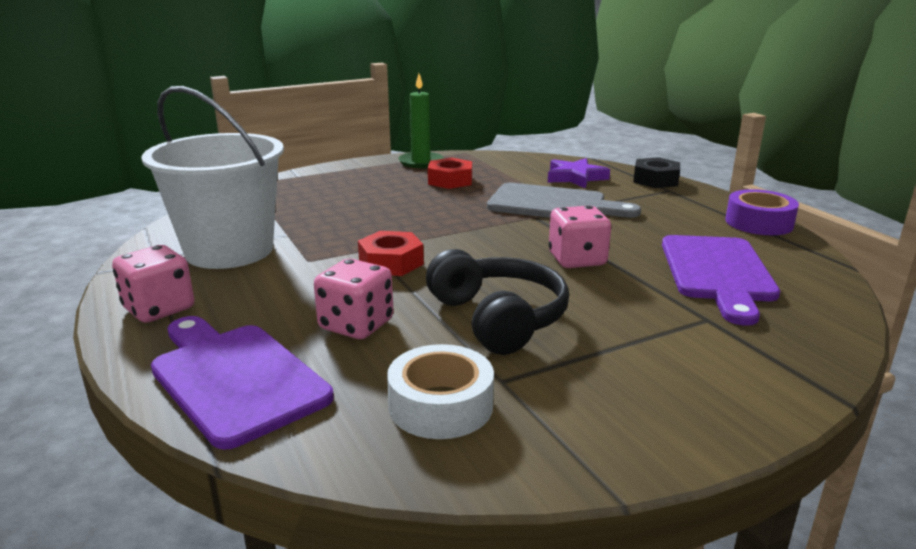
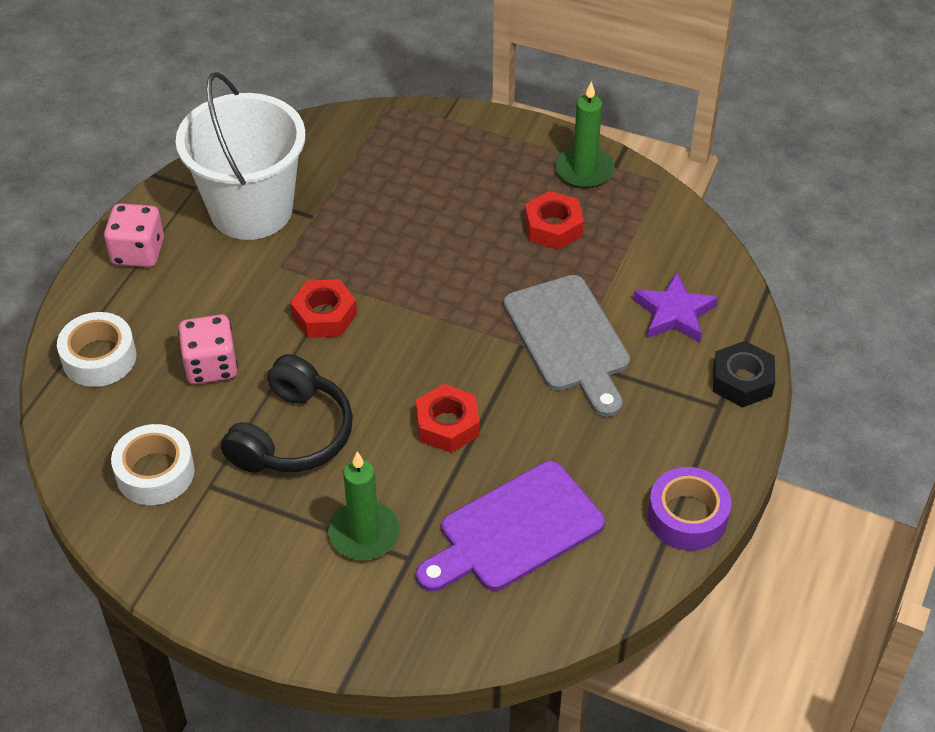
camera: 50 degrees right, 25 degrees up
(235, 378) = (99, 358): purple cutting board -> white tape
(577, 260) = (447, 425): pink dice -> red nut
(657, 327) = (364, 533): none -> green candle

